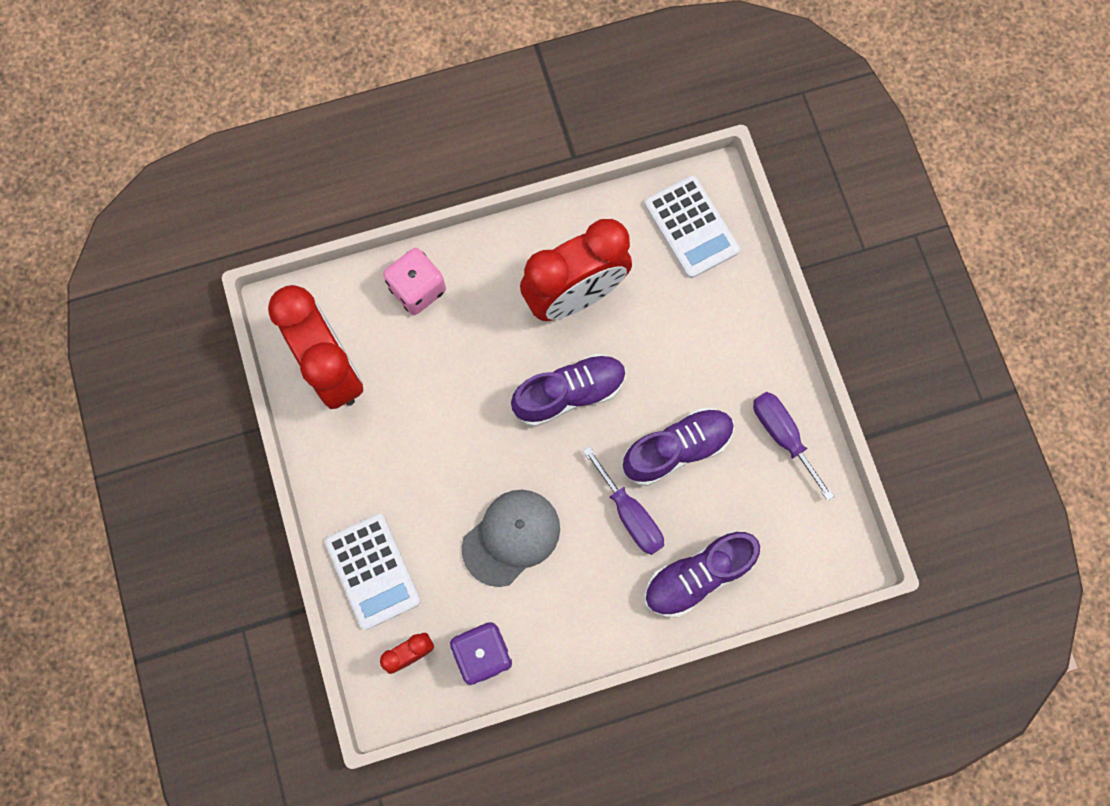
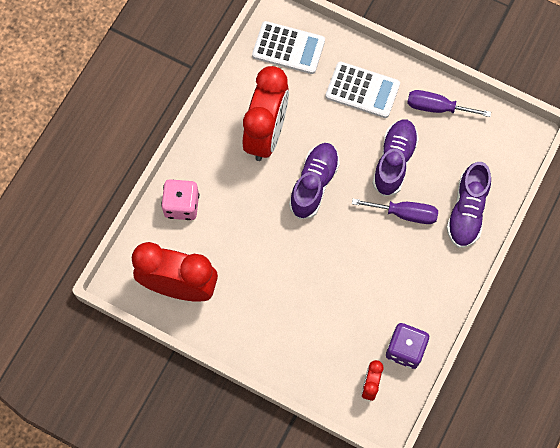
camera: 45 degrees left, 5 degrees down
(373, 571) = (308, 364): white calculator -> white calculator (362, 90)
(511, 537) = (359, 280): grey cap -> none

